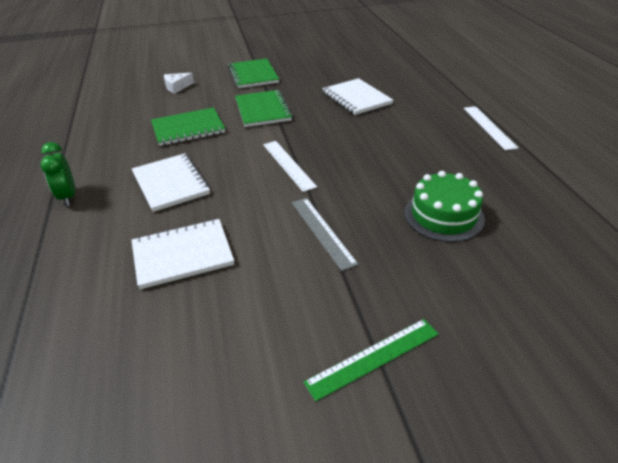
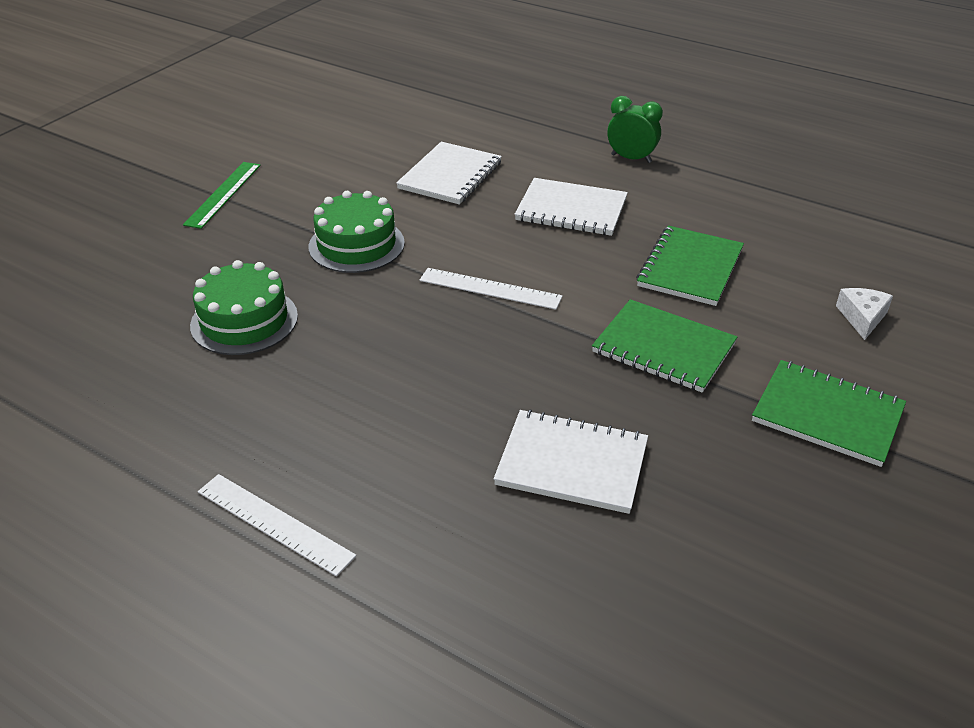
camera: 135 degrees right, 0 degrees up
(322, 231) = (356, 245): grey ruler -> green cake

